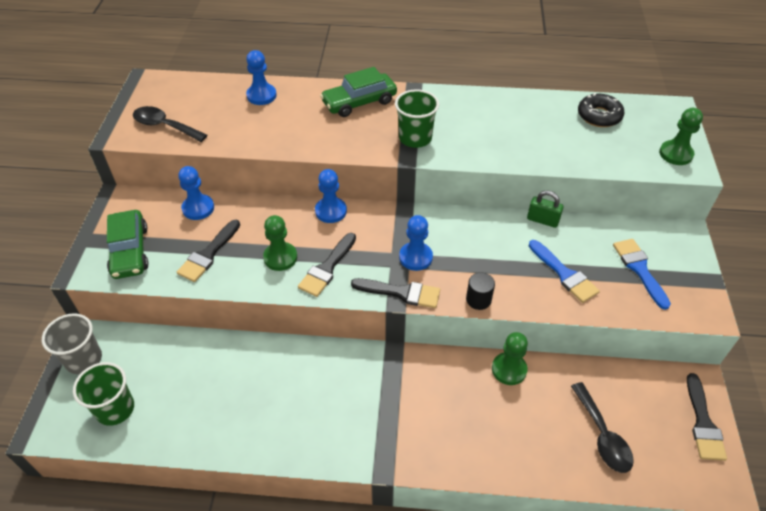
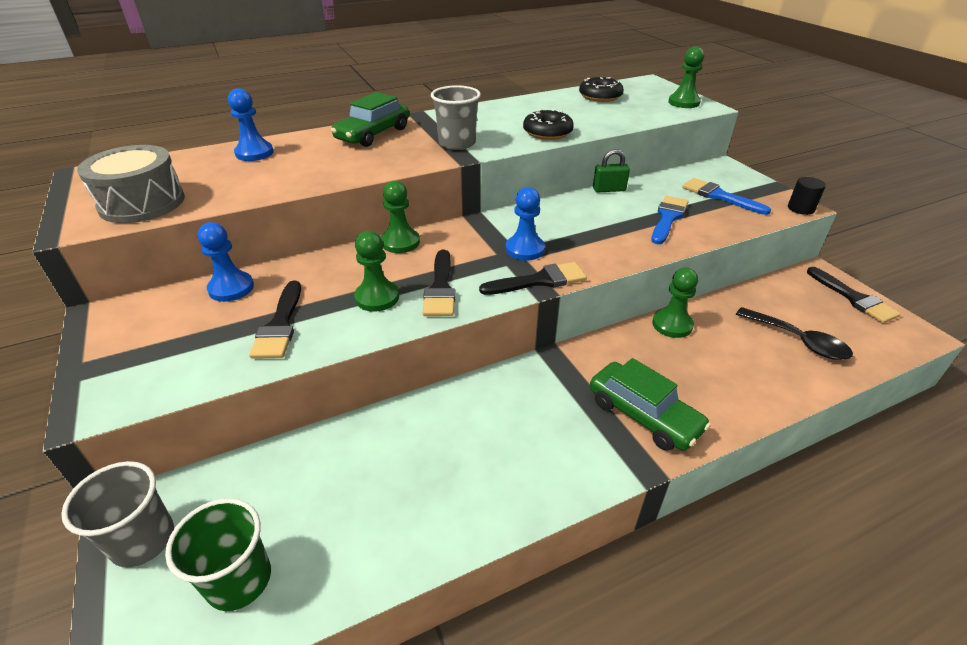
camera: 30 degrees left, 10 degrees down
(130, 251) = (159, 360): green car -> green car (643, 415)
(165, 126) = (142, 203): black spoon -> grey drum
(331, 211) = (400, 242): blue pawn -> green pawn
(415, 138) = (457, 143): green cup -> grey cup
(478, 299) = (617, 260): black cylinder -> black cylinder (801, 208)
(502, 151) = (547, 132): none -> black donut
(564, 274) = (668, 218): blue brush -> blue brush turned 90 degrees counterclockwise

